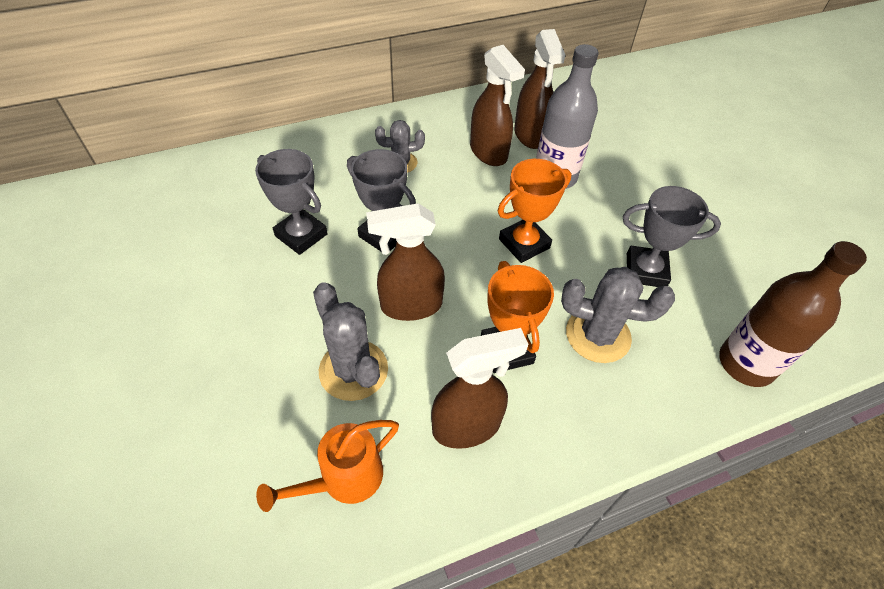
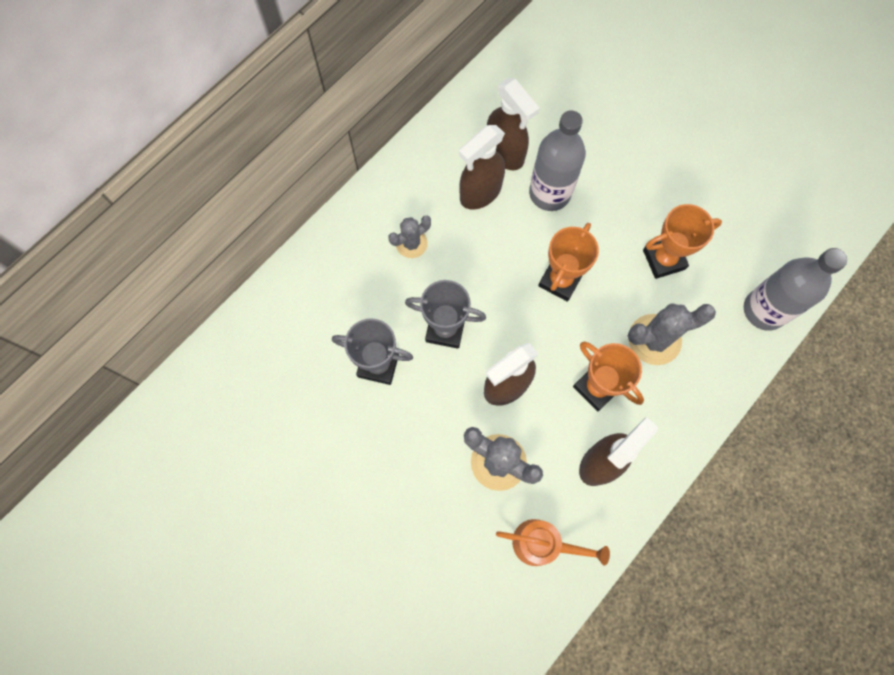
camera: 25 degrees left, 20 degrees up
(343, 479) = (542, 544): orange watering can -> orange watering can turned 105 degrees counterclockwise
(489, 153) = (480, 193): brown spray bottle -> brown spray bottle turned 105 degrees clockwise
(646, 271) = (664, 259): grey trophy -> orange trophy
(746, 363) = (764, 310): brown bottle -> grey bottle

